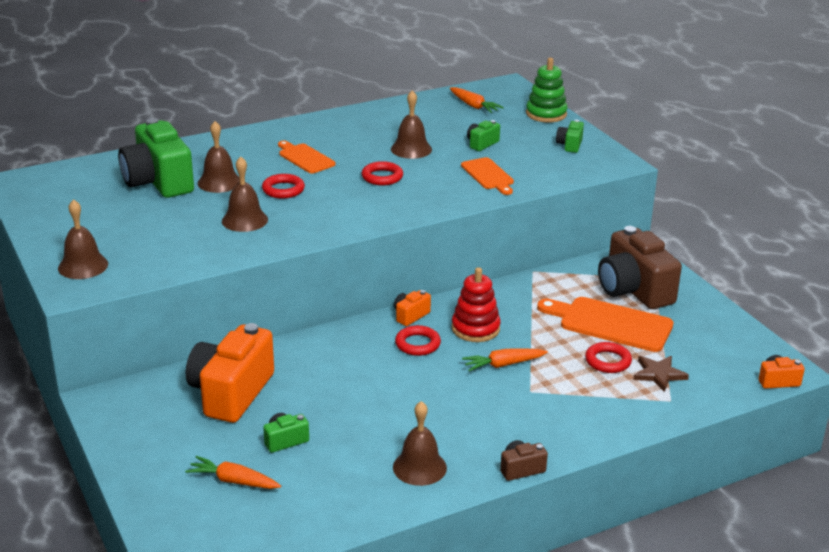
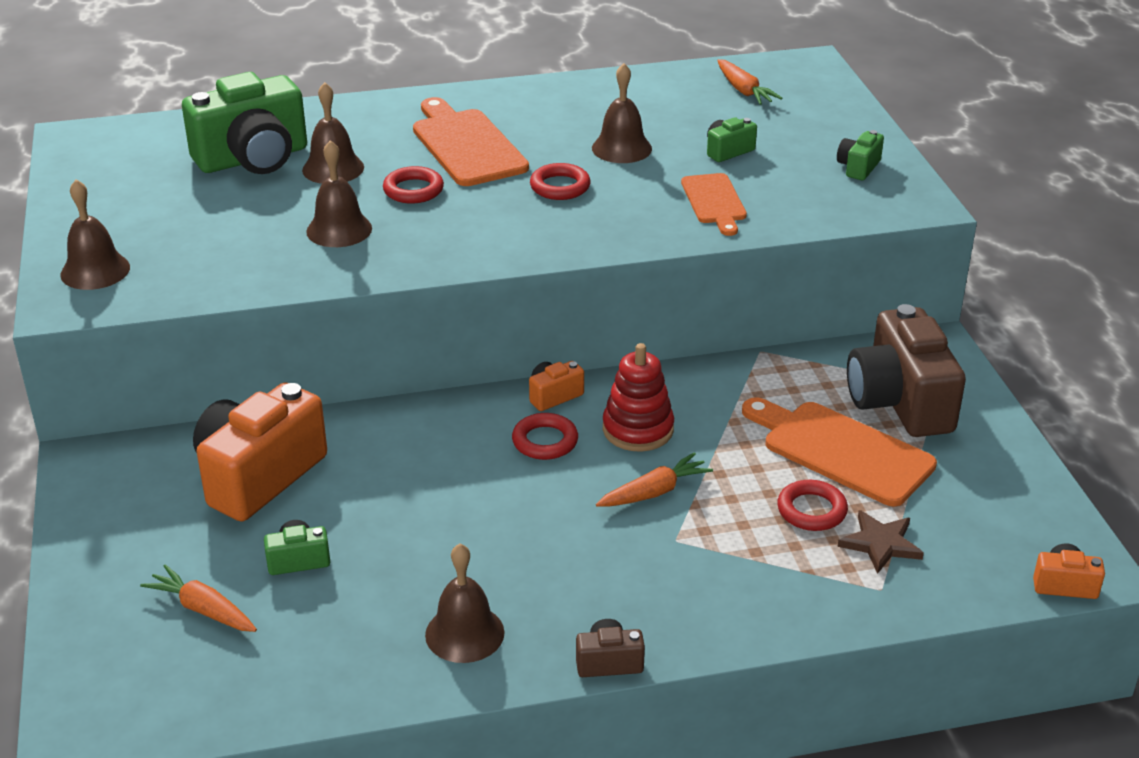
camera: 15 degrees right, 5 degrees up
(158, 182) = (253, 158): green camera -> green camera turned 105 degrees counterclockwise
(305, 158) = (466, 145): orange cutting board -> orange cutting board, size x1.65
(503, 365) = (654, 492): orange carrot -> orange carrot turned 150 degrees clockwise
(546, 114) = (845, 114): green stacking toy -> none

